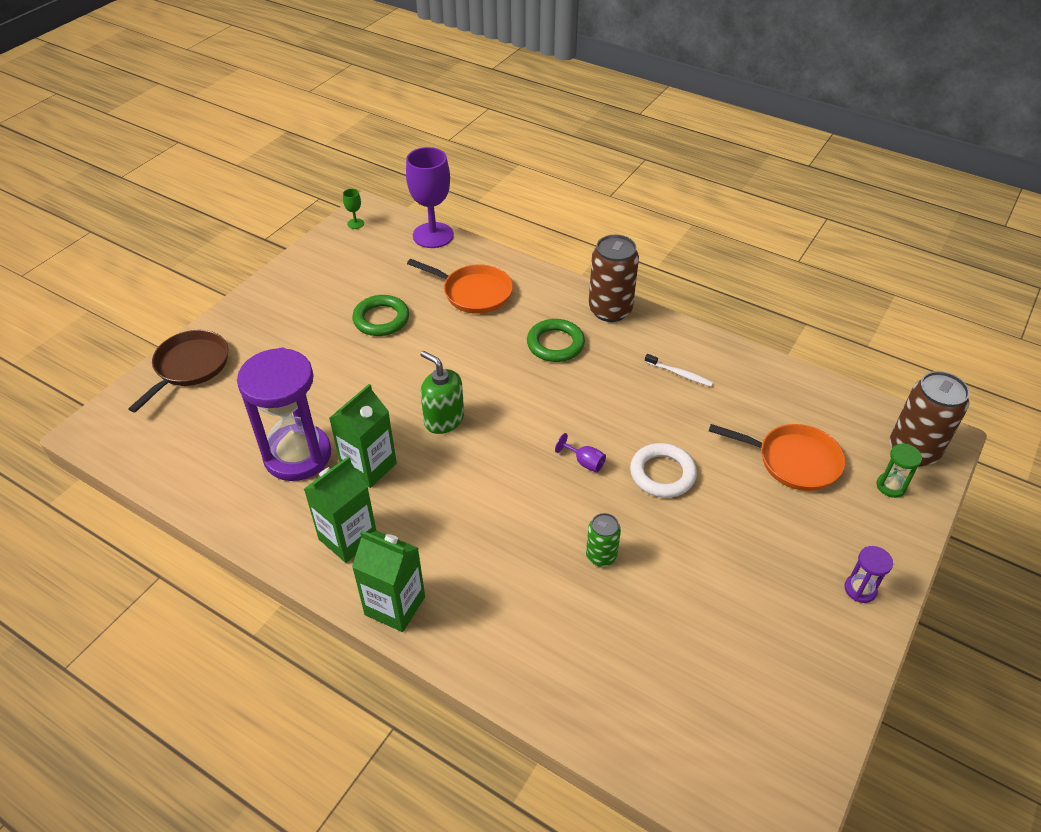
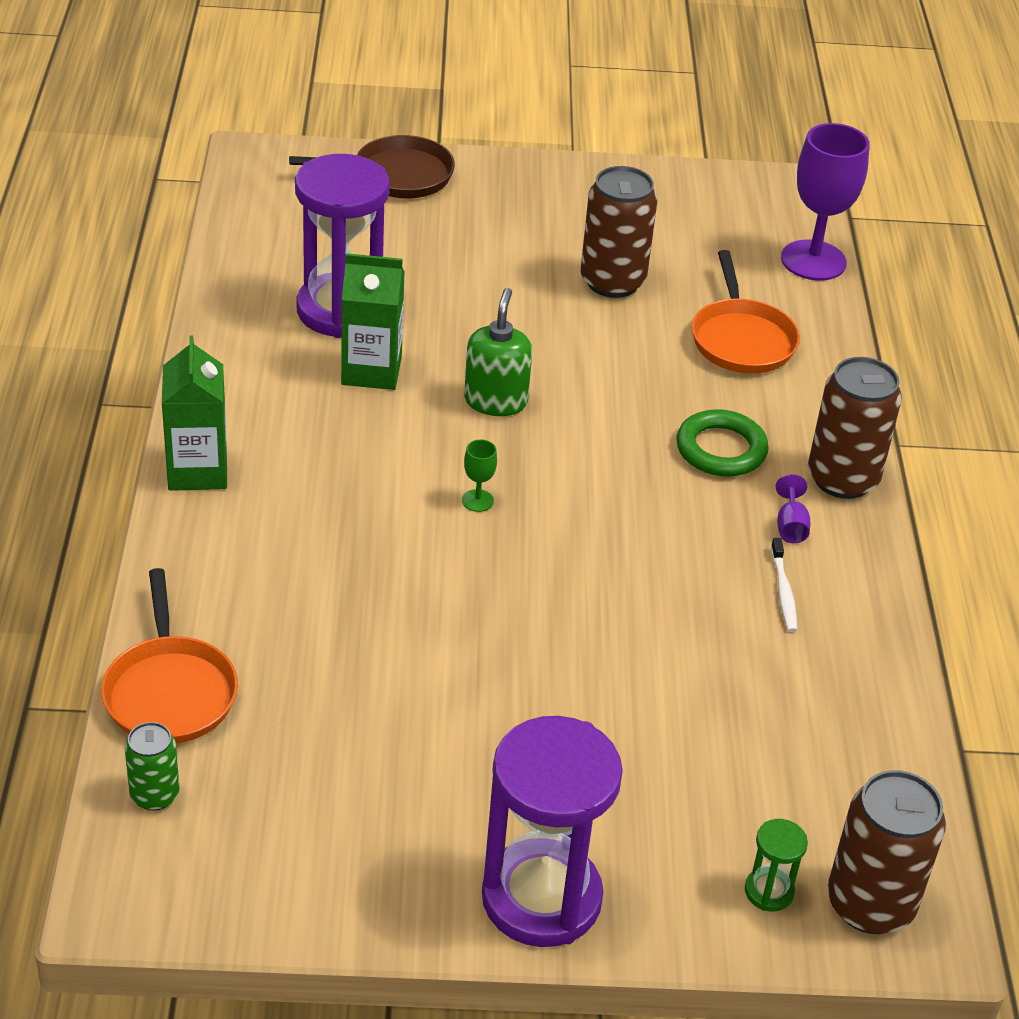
camera: 55 degrees right, 5 degrees down
(348, 538) = (259, 398): green carton -> none
(355, 223) = (761, 188): green goblet -> green goblet (477, 500)
(381, 319) = (612, 282): green ring -> brown can
(584, 462) = (535, 550): purple goblet -> purple goblet (790, 526)
(601, 556) = (396, 617): green can -> green can (154, 795)
(662, 474) = (579, 631): white ring -> none
(793, 461) = (722, 764): orange pan -> orange pan (170, 691)
(860, 589) = (541, 898): purple hourglass -> purple hourglass, size x2.40

